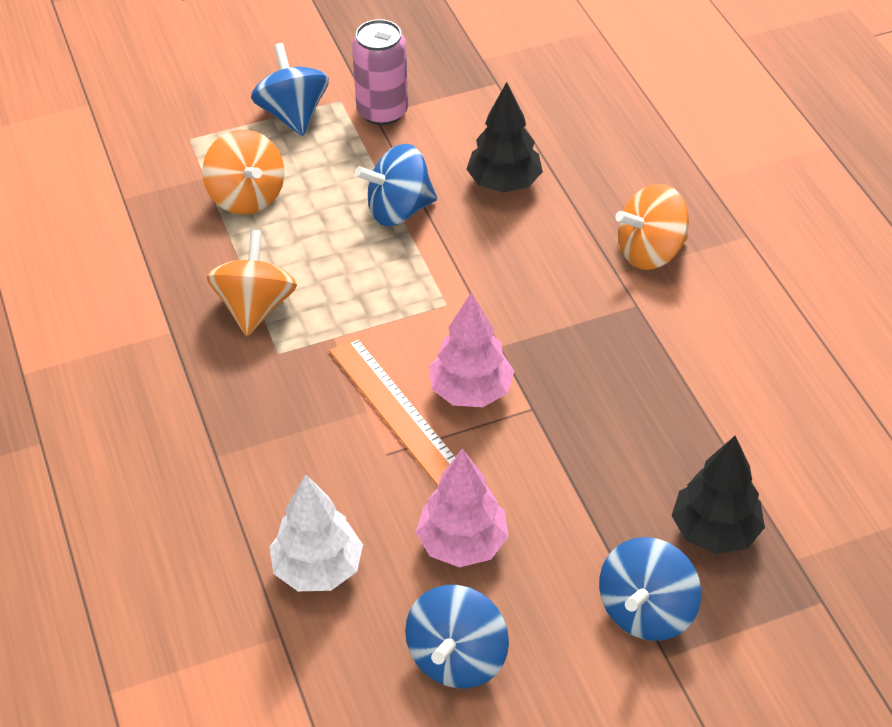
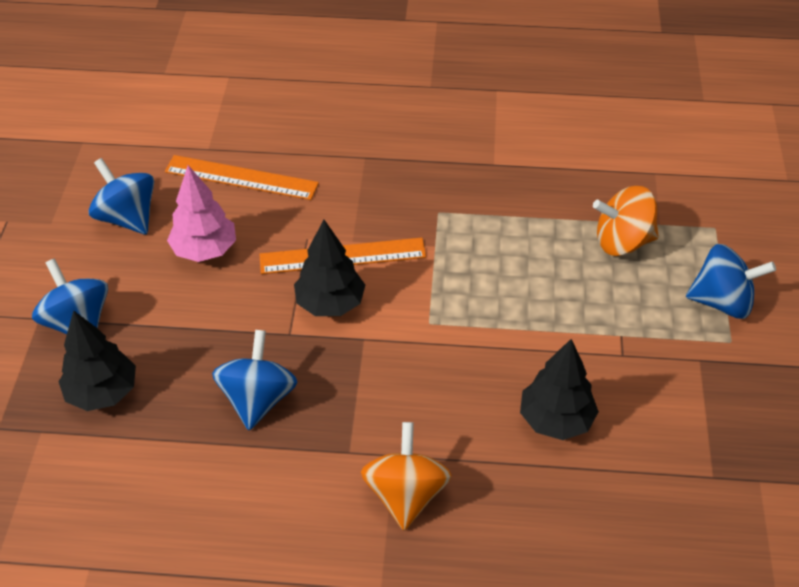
camera: 115 degrees right, 0 degrees up
(255, 307) = (492, 212): orange spinning top -> none
(318, 569) = (241, 177): white tree -> orange ruler
(382, 111) = (701, 367): pink can -> none
(398, 210) = (557, 331): blue spinning top -> blue spinning top (258, 399)
(470, 391) = (330, 304): pink tree -> black tree

